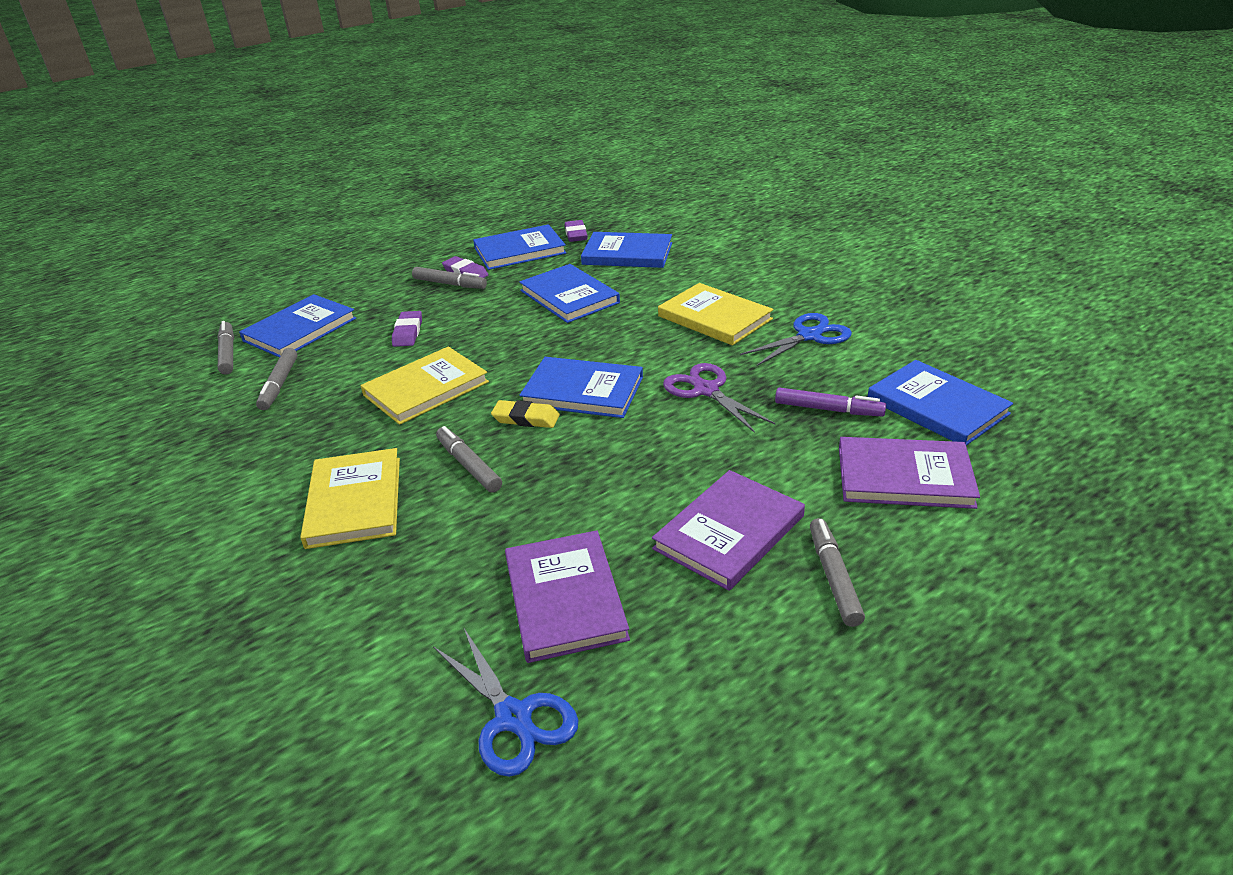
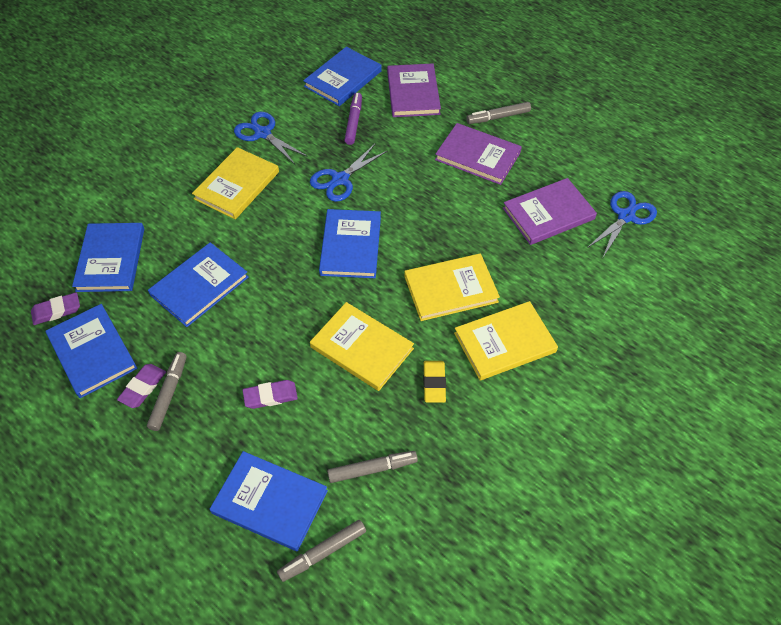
camera: 105 degrees left, 20 degrees up
(469, 465) = (450, 289): grey marker -> yellow book
(526, 418) = (390, 271): yellow eraser -> yellow eraser (434, 383)
(706, 390) = (340, 179): purple scissors -> blue scissors

